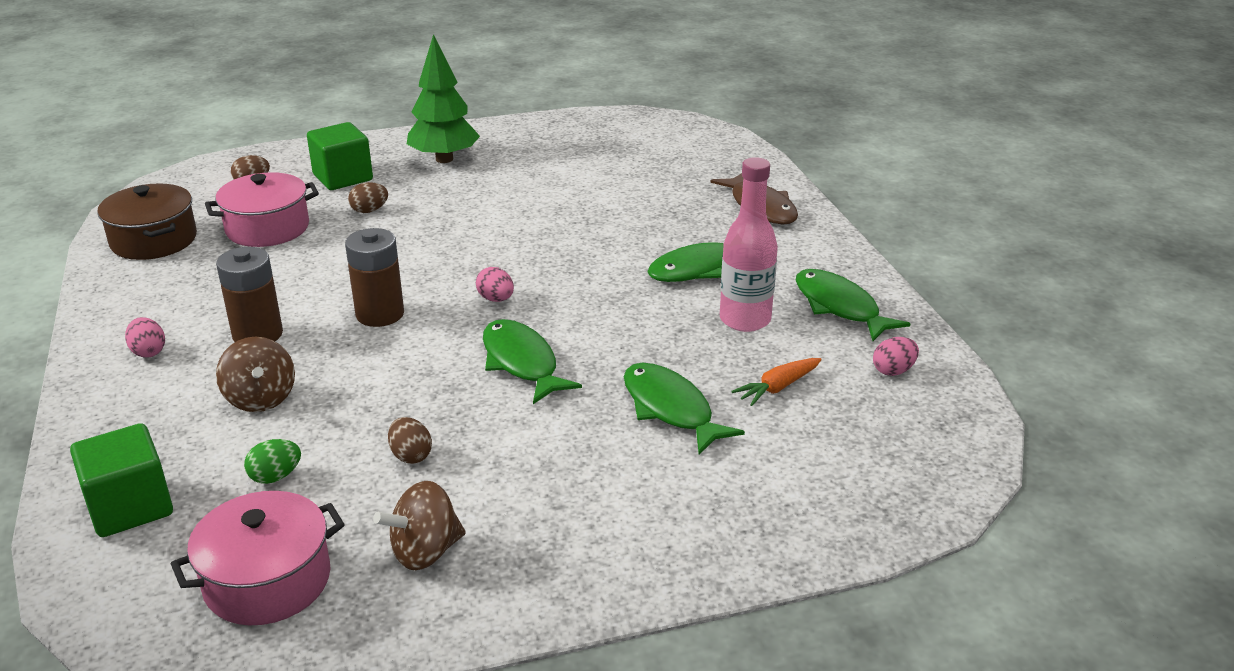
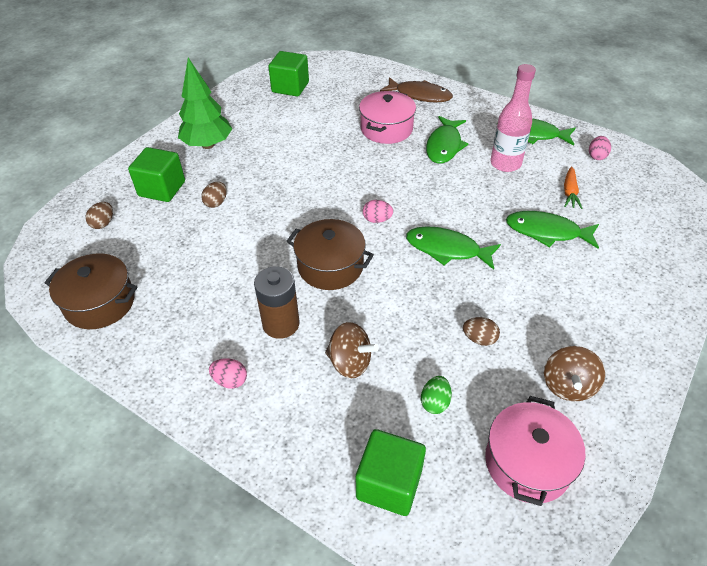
camera: 40 degrees left, 15 degrees up
(267, 228) = (168, 250): pink pot -> pink pot (386, 129)
(380, 314) = (330, 266): brown battery -> brown pot
(617, 141) = (290, 87): none -> green cube

